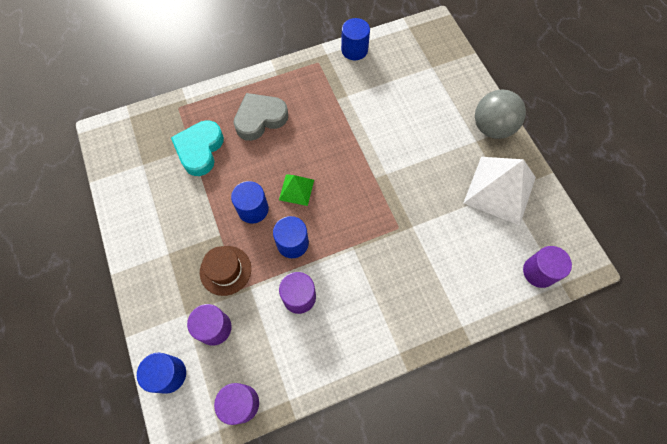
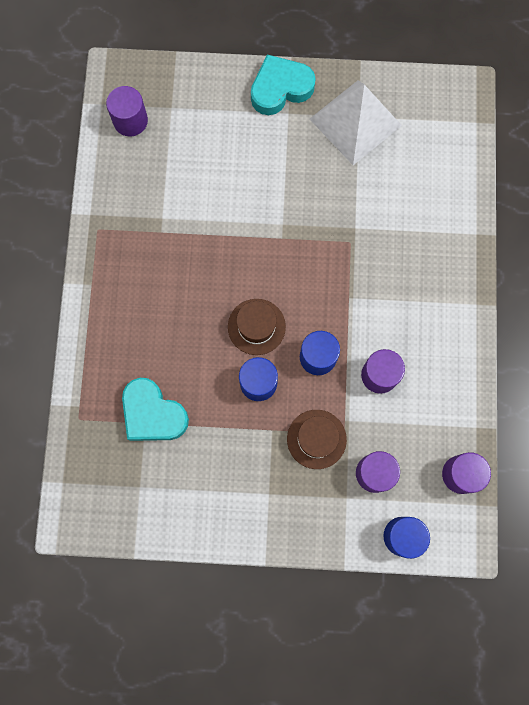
camera: 65 degrees left, 10 degrees up
(260, 119) = (144, 329): grey heart -> none
(296, 189) = (256, 326): green pyramid -> brown hat
(354, 50) = (102, 180): blue cylinder -> none
(492, 127) = (280, 88): grey ball -> turquoise heart
(539, 272) = (456, 135): purple cylinder -> purple cylinder (130, 121)

